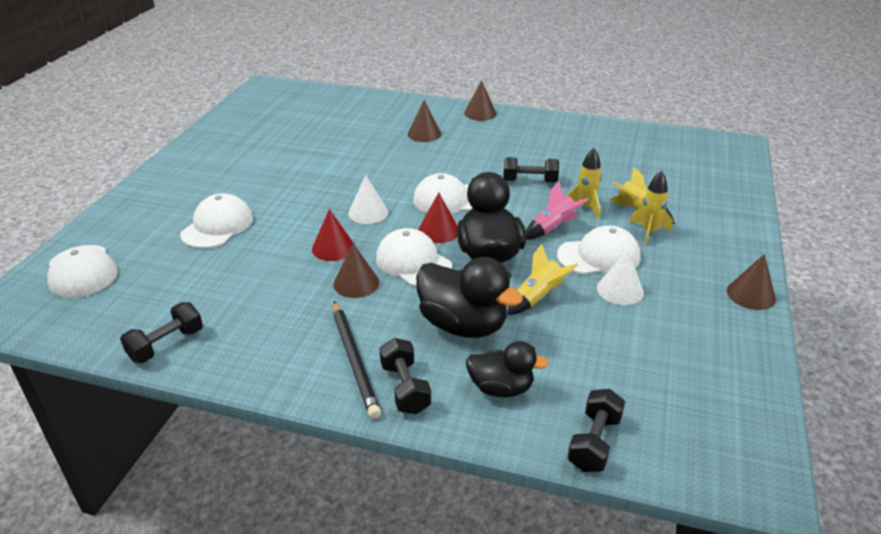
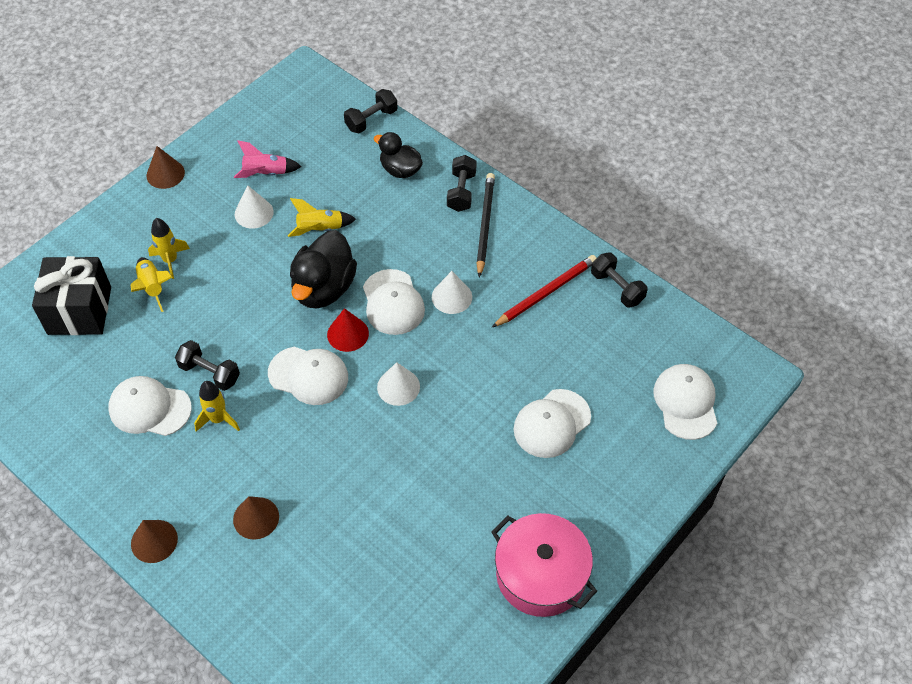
camera: 155 degrees left, 20 degrees up
(166, 345) = (617, 288): black dumbbell -> black dumbbell turned 75 degrees clockwise
(205, 157) = (541, 574): none -> pink pot
(252, 316) = (546, 292): none -> red pencil
(333, 248) = (453, 347): red cone -> none
(356, 283) = (451, 297): brown cone -> white cone
(463, 325) = (392, 225): black duck -> none
(552, 228) = (245, 298): pink rocket -> pink rocket (266, 173)
(585, 208) = (193, 312): yellow rocket -> yellow rocket (218, 419)
(599, 256) = (237, 251): white cap -> white cap (149, 408)
(674, 185) = (79, 310): none -> black gift

